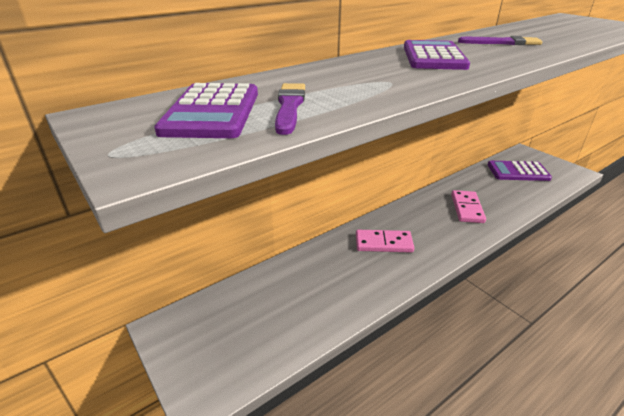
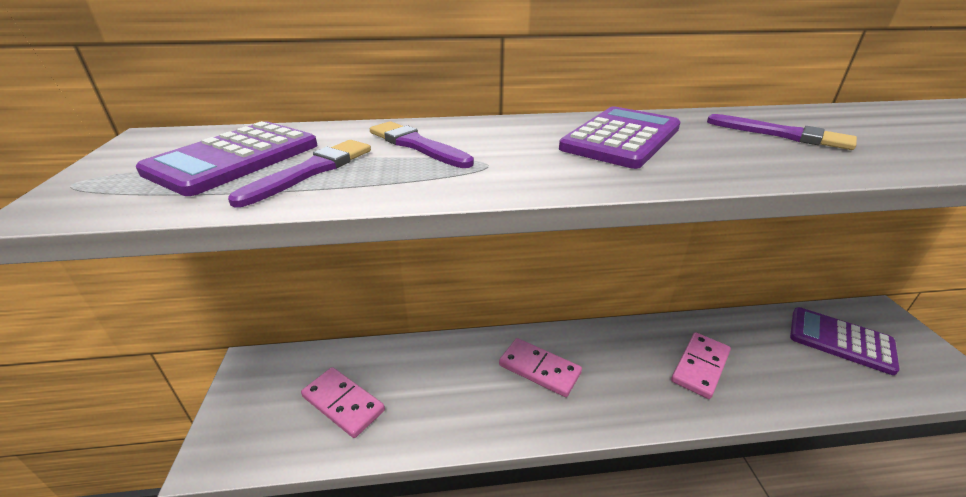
camera: 30 degrees right, 0 degrees up
(272, 317) = (343, 403): none -> pink domino
(326, 80) = (417, 145): none -> purple brush

